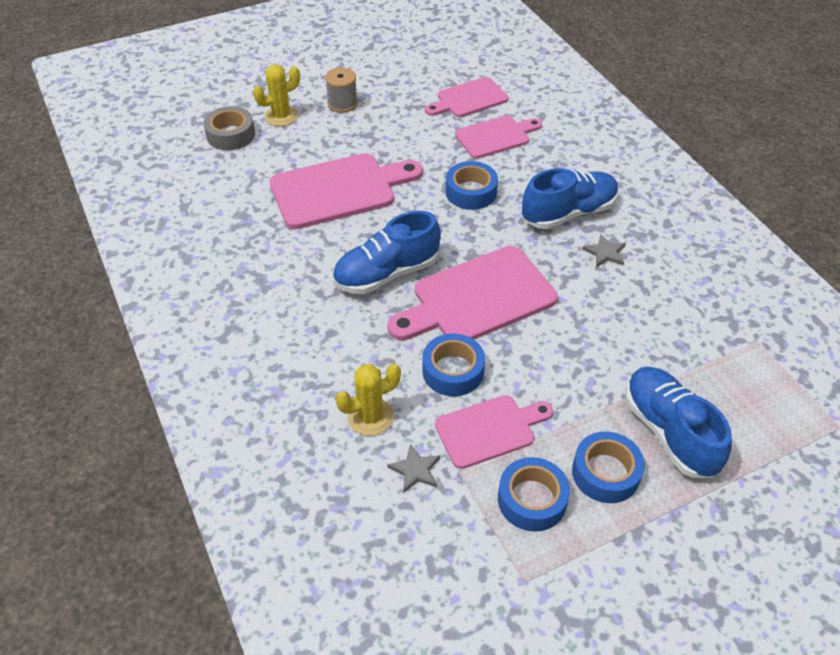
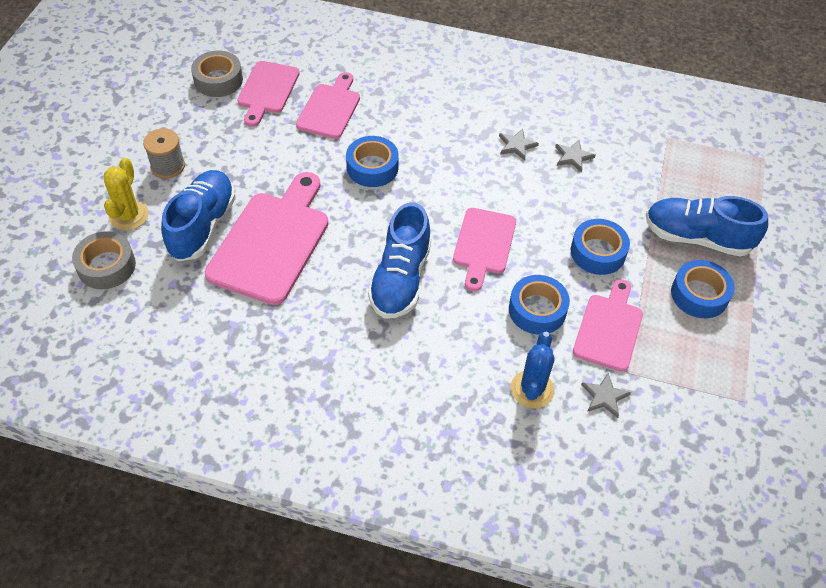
camera: 50 degrees left, 5 degrees up
(370, 417) = (532, 389): yellow cactus -> blue cactus
(445, 73) = (218, 80): none -> grey tape
(478, 298) = (484, 244): pink cutting board -> pink cutting board, size x0.62
(532, 500) = (686, 349): blue tape -> blue tape (598, 252)
(568, 213) = (457, 133): blue shoe -> blue shoe (202, 225)
(643, 293) = (573, 157): none -> grey star

